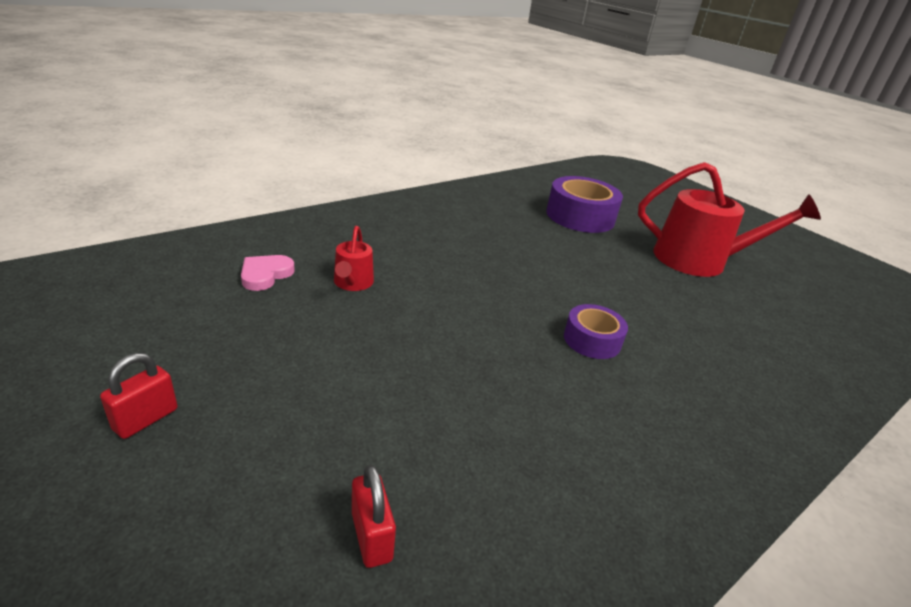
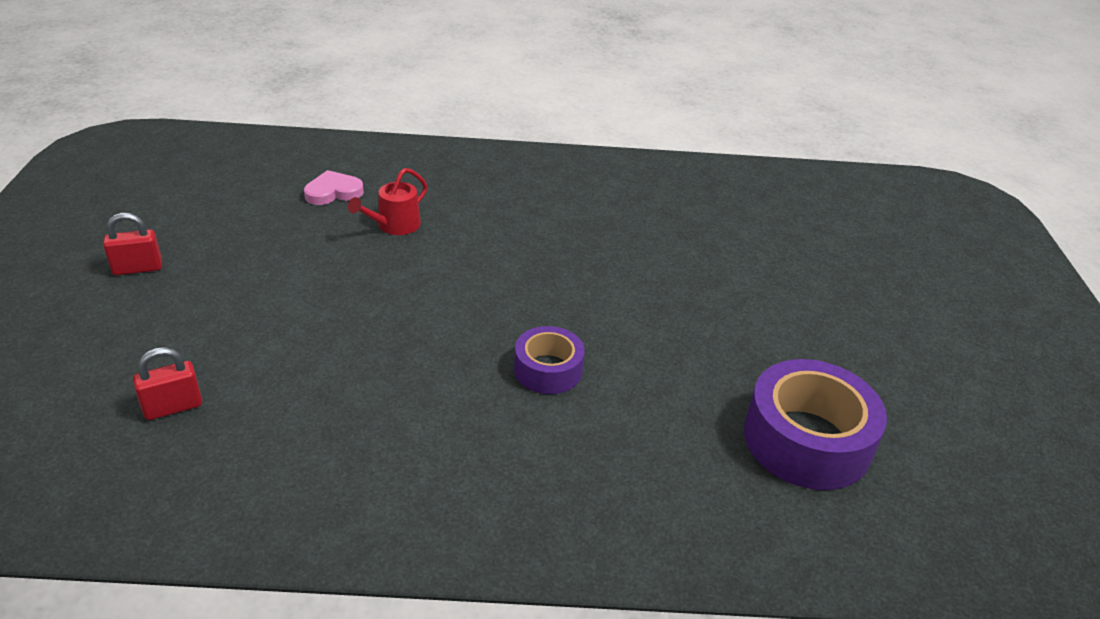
camera: 40 degrees right, 5 degrees up
(371, 536) = (173, 407): red padlock -> red padlock turned 45 degrees clockwise
(580, 216) = (760, 242): purple tape -> purple tape (807, 440)
(698, 260) = (847, 352): red watering can -> none

